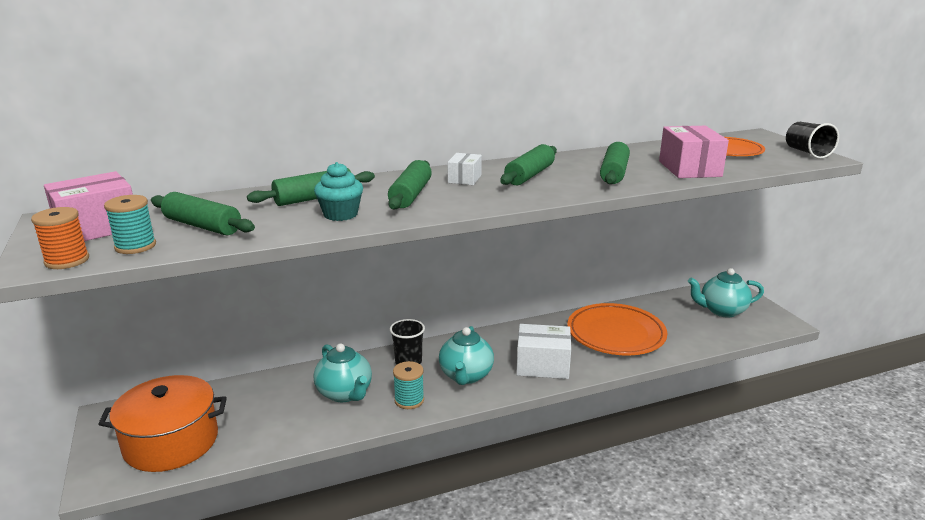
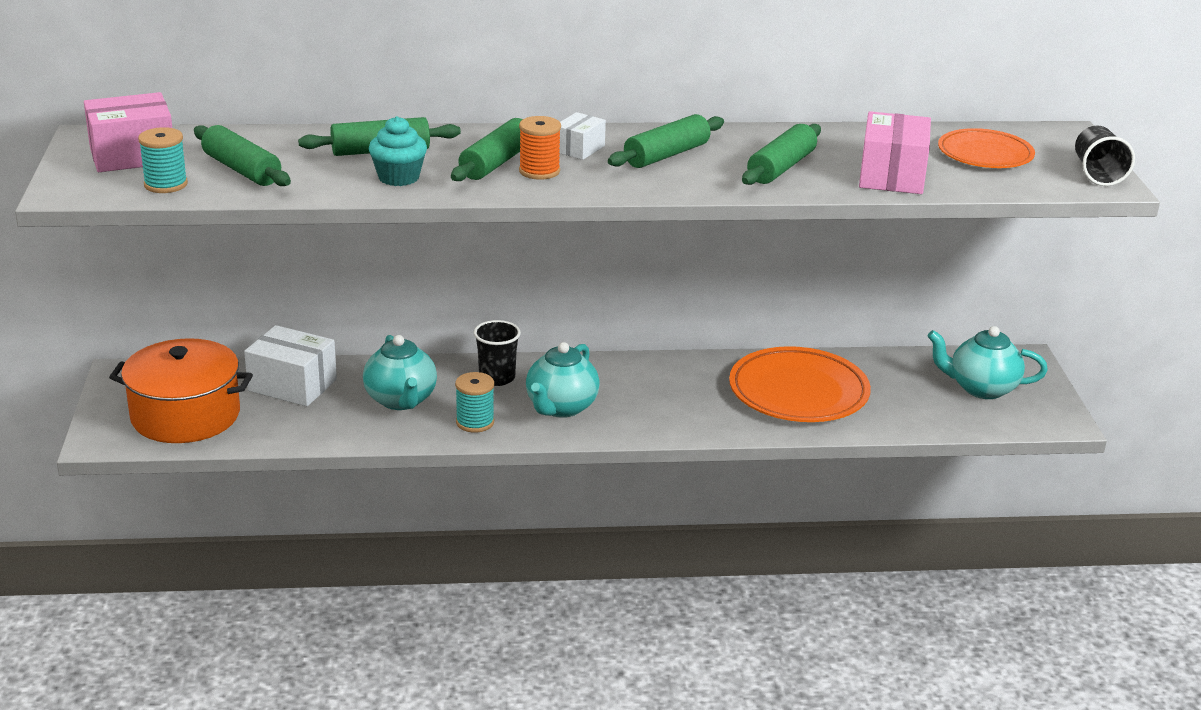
camera: 15 degrees right, 5 degrees up
(67, 261) = (95, 191): orange spool -> orange spool (539, 171)
(542, 365) = (669, 413): white box -> white box (292, 385)

